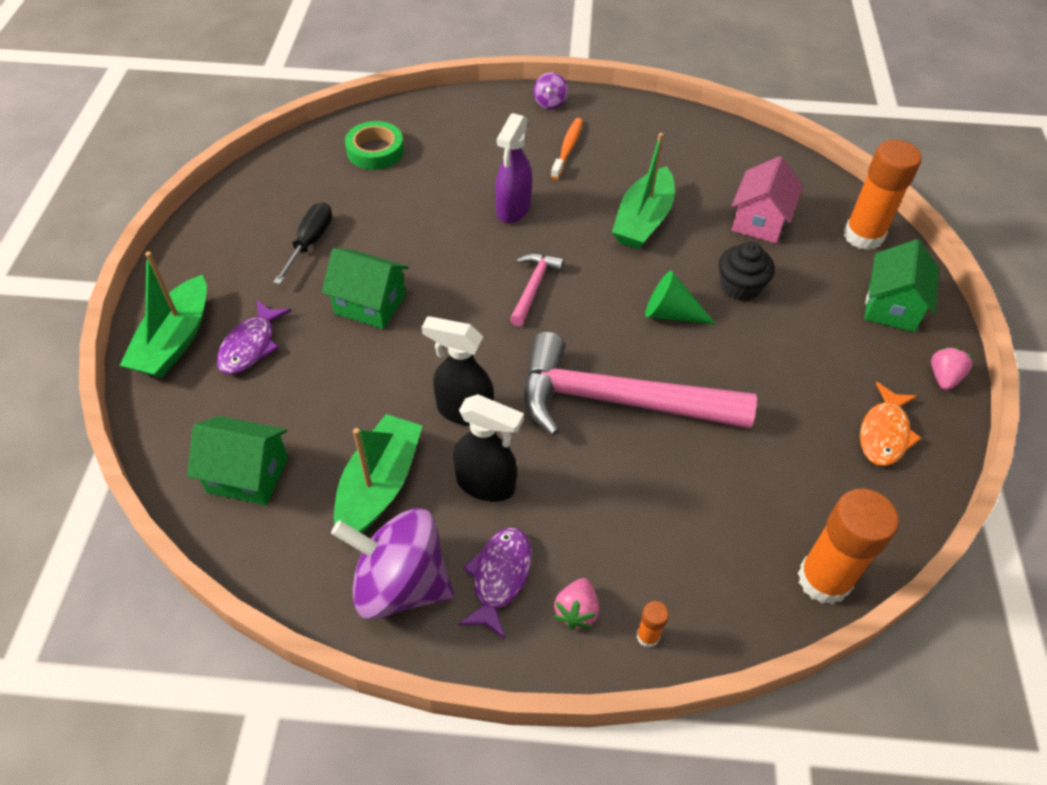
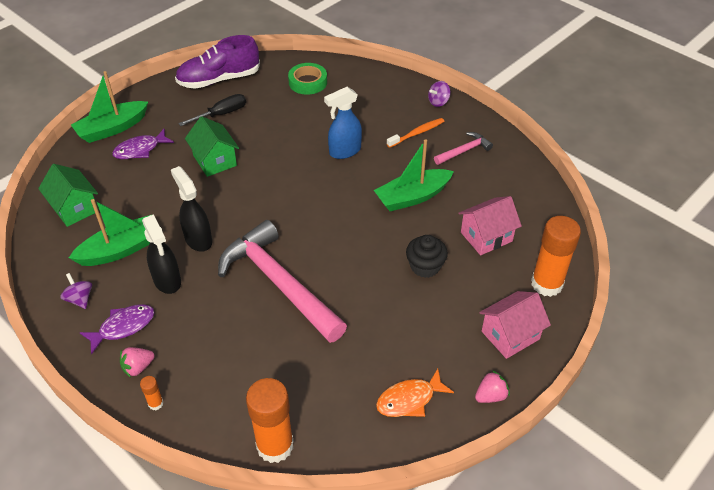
camera: 40 degrees right, 5 degrees down
(255, 202) = (219, 79): none -> purple shoe
(400, 584) = (80, 299): purple spinning top -> purple spinning top, size x0.45
(513, 209) = (344, 151): purple spray bottle -> blue spray bottle
(533, 287) = (306, 199): pink hammer -> pink hammer (464, 151)
(671, 313) = (365, 257): green cone -> none
(891, 307) = (510, 335): green house -> pink house

